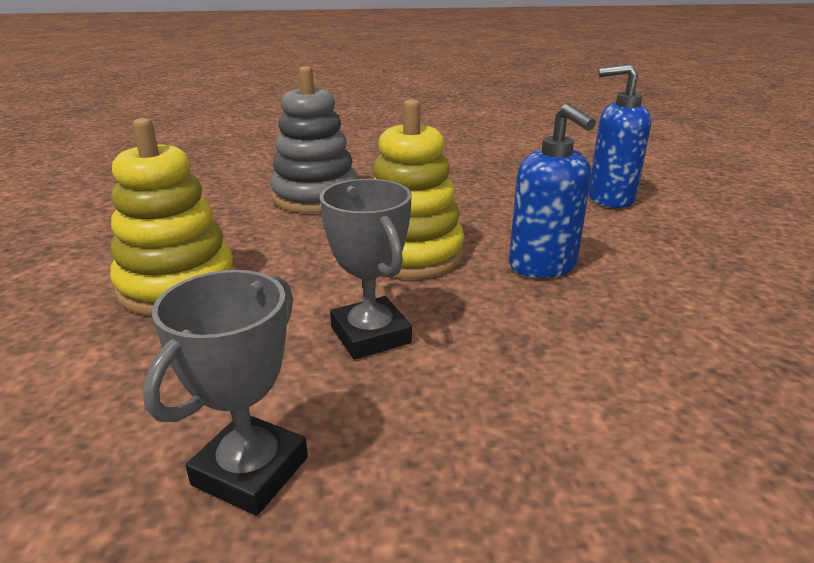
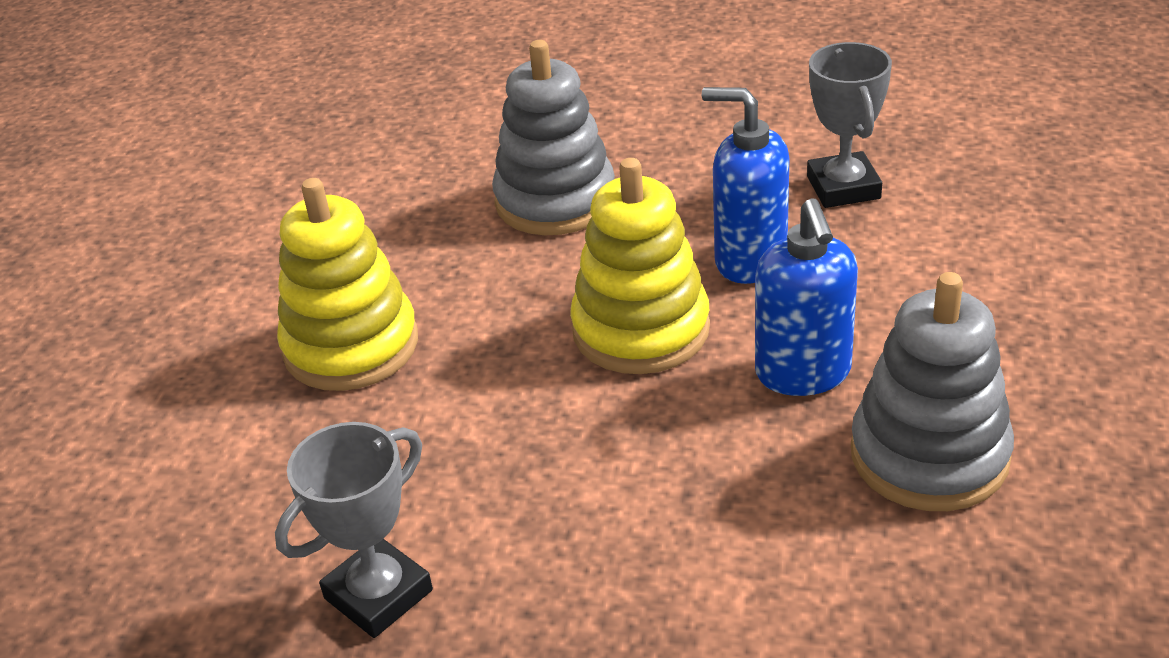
camera: 20 degrees right, 10 degrees up
(370, 335) = (543, 453): grey trophy -> grey trophy (843, 187)
(610, 198) = (984, 250): blue soap dispenser -> blue soap dispenser (749, 260)
(666, 301) = (929, 455): none -> grey stacking toy

